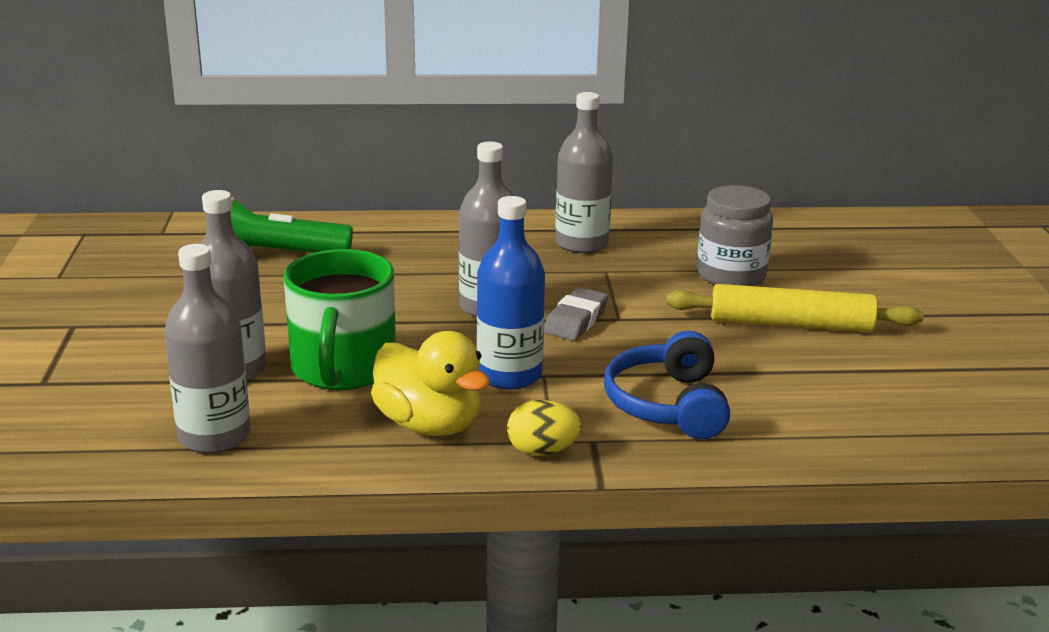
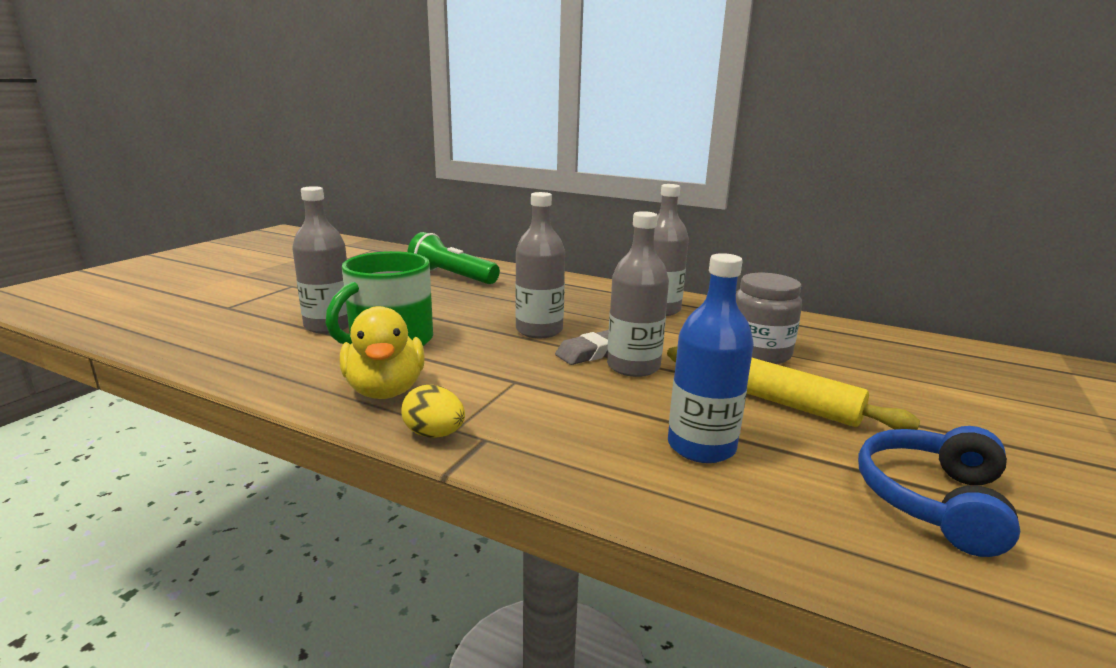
camera: 30 degrees right, 5 degrees down
(214, 436) = (252, 358): grey bottle -> grey bottle (633, 366)
(509, 375) = (490, 374): blue bottle -> blue bottle (701, 446)
(668, 405) = (585, 431): blue headphones -> blue headphones (933, 500)

